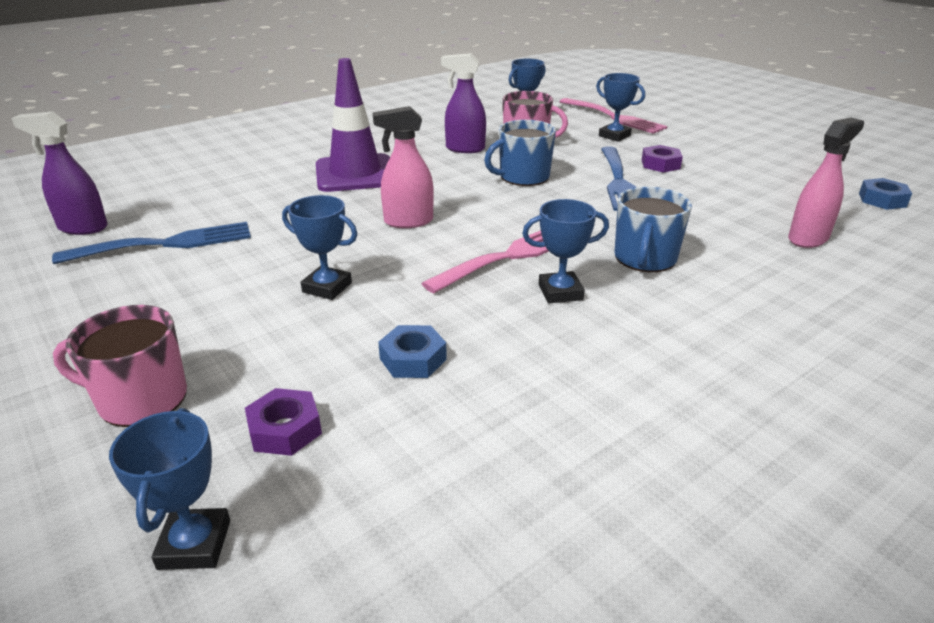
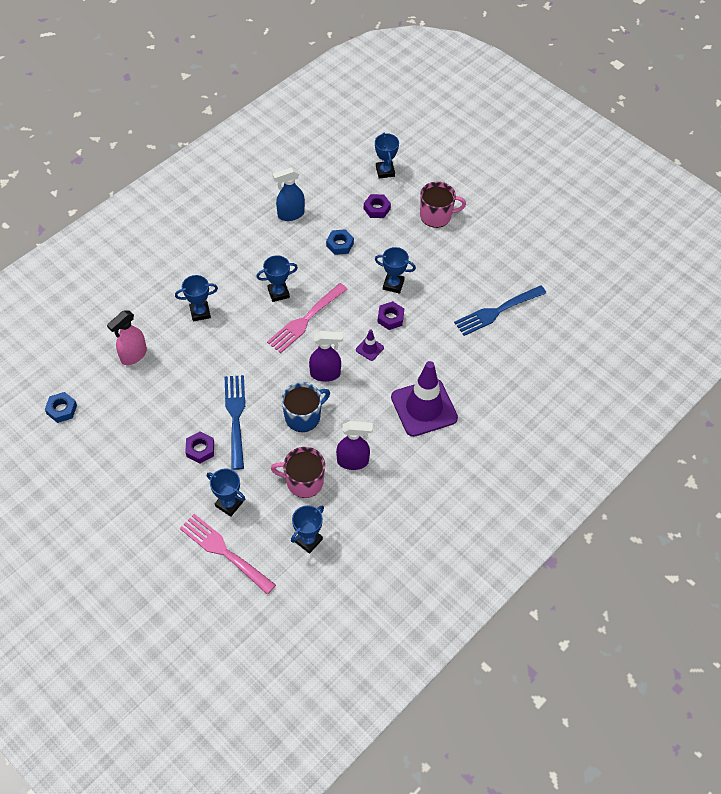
camera: 170 degrees right, 25 degrees up
(82, 228) = (556, 322): purple spray bottle -> purple spray bottle (325, 374)
(356, 249) = (390, 318): none -> purple nut
(408, 221) = (369, 349): pink spray bottle -> purple traffic cone
(529, 436) = (290, 214): none -> blue spray bottle
(645, 258) = (232, 326): blue mug -> none
(712, 277) = (200, 312): none -> blue trophy

